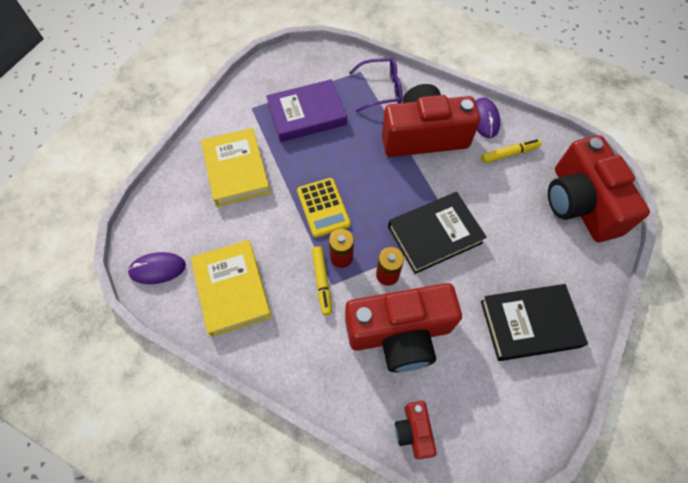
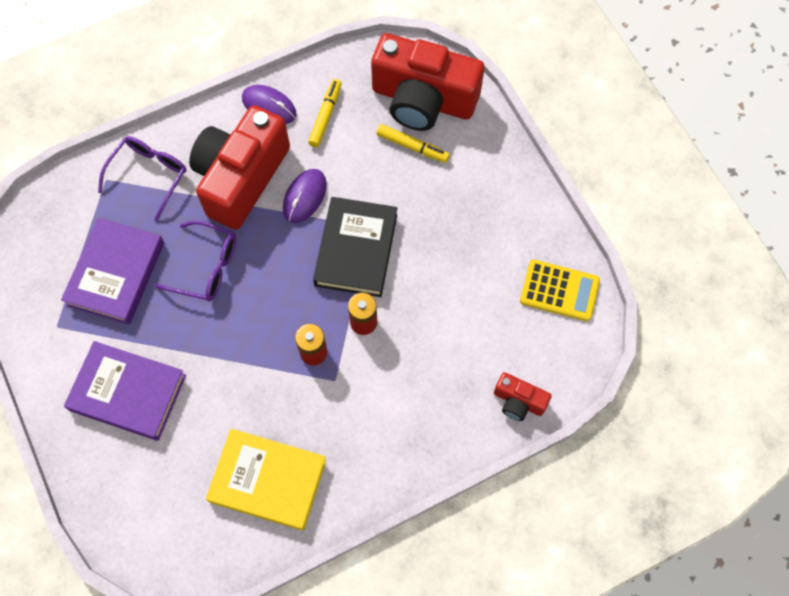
camera: 55 degrees left, 5 degrees up
(157, 269) = (186, 545): purple mouse -> purple mouse (304, 197)
(236, 170) = (128, 393): yellow book -> purple book
(322, 282) = (325, 388): yellow marker -> yellow marker (412, 147)
(323, 207) = (245, 333): yellow calculator -> yellow calculator (559, 291)
(349, 157) = (207, 267): none -> purple glasses
(399, 333) = (427, 351): red camera -> none
(529, 324) = (498, 235): black book -> none

